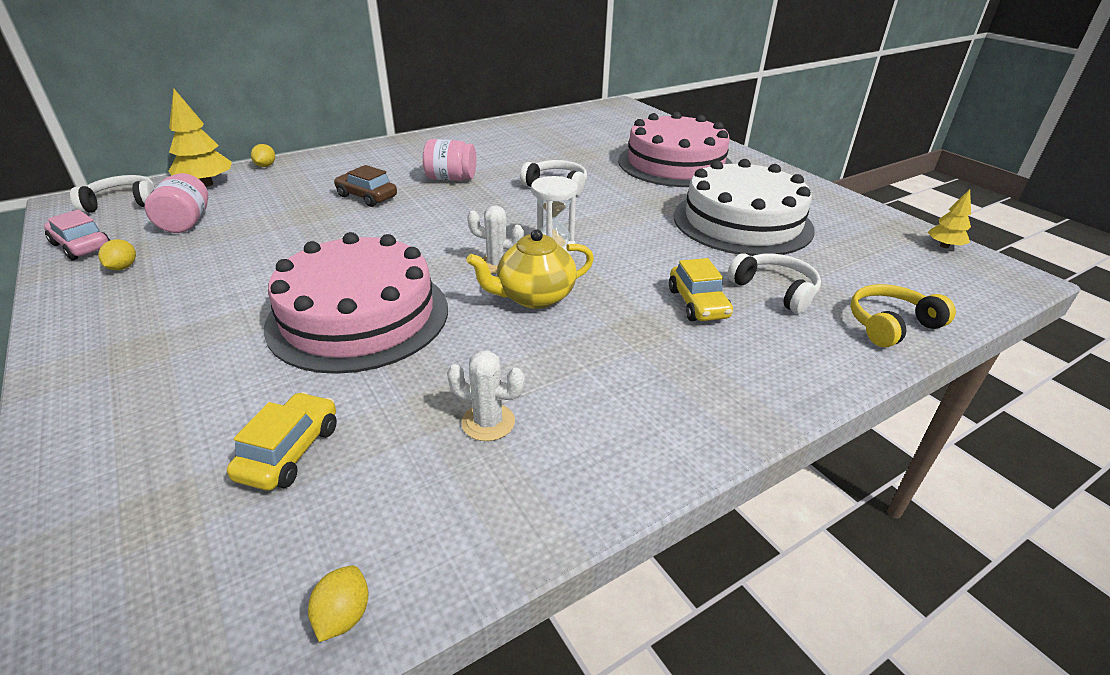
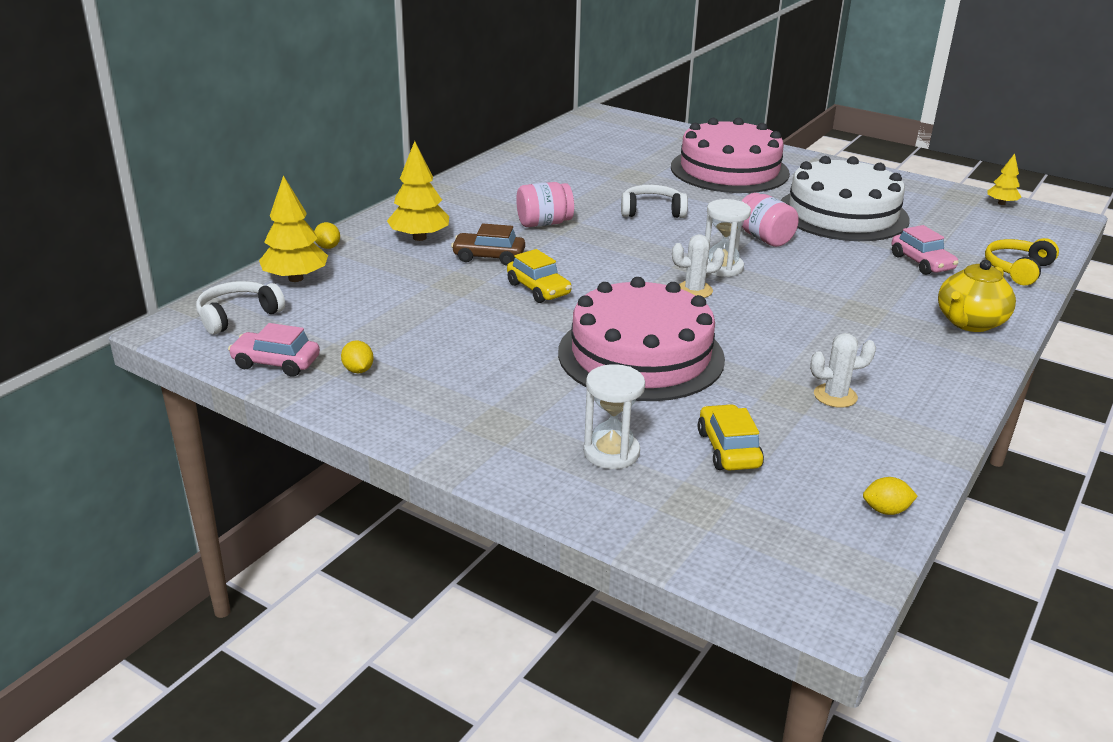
camera: 25 degrees left, 5 degrees down
(179, 415) = (611, 452): none -> white hourglass
(186, 222) = (345, 319): pink jar -> pink jar (764, 238)
(340, 171) = (419, 237): none -> yellow tree
(343, 616) = (886, 510): yellow lemon -> yellow lemon turned 75 degrees counterclockwise
(534, 297) = (757, 308): yellow teapot -> yellow teapot (969, 323)
(697, 304) = (880, 285): yellow car -> yellow car (538, 289)
(775, 290) = (921, 263): white headphones -> pink car

